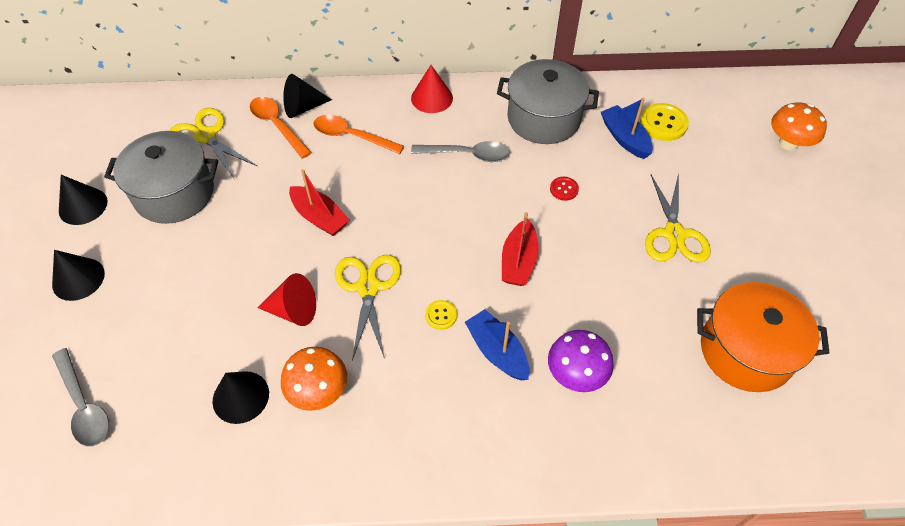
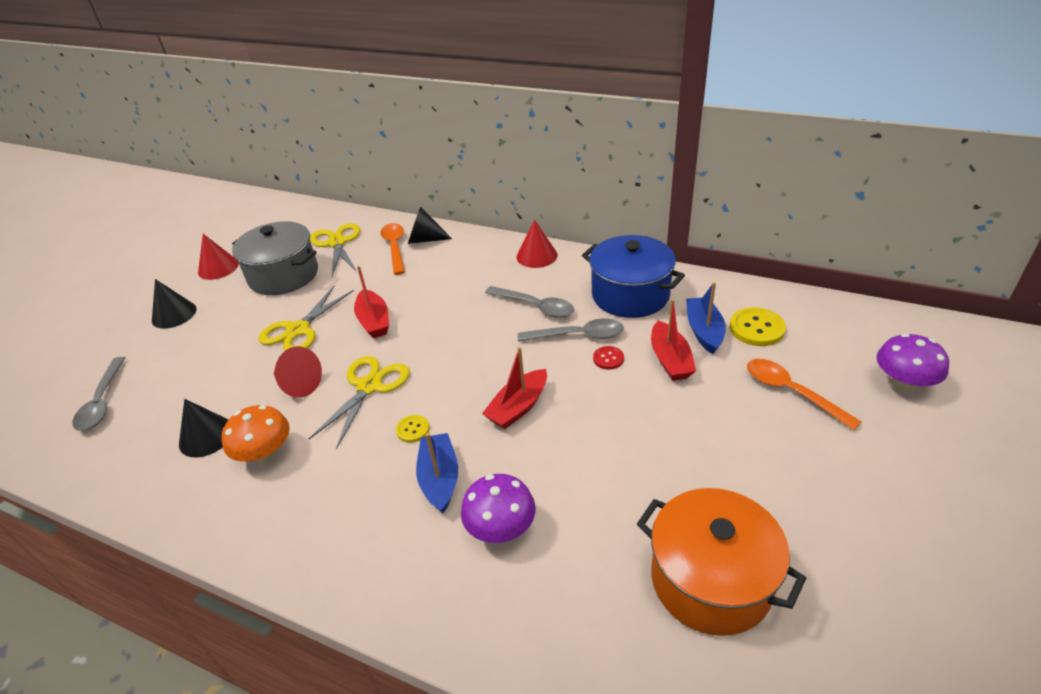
camera: 30 degrees right, 15 degrees down
(83, 206) = (218, 268): black cone -> red cone
(351, 136) = (447, 268): orange spoon -> orange spoon (791, 392)
(524, 174) = (578, 335): none -> grey spoon
(543, 118) = (630, 295): grey pot -> blue pot
(614, 174) = (670, 360): none -> red boat
(674, 234) = (700, 433): yellow scissors -> yellow scissors (298, 330)
(788, 143) = (903, 384): orange mushroom -> purple mushroom

